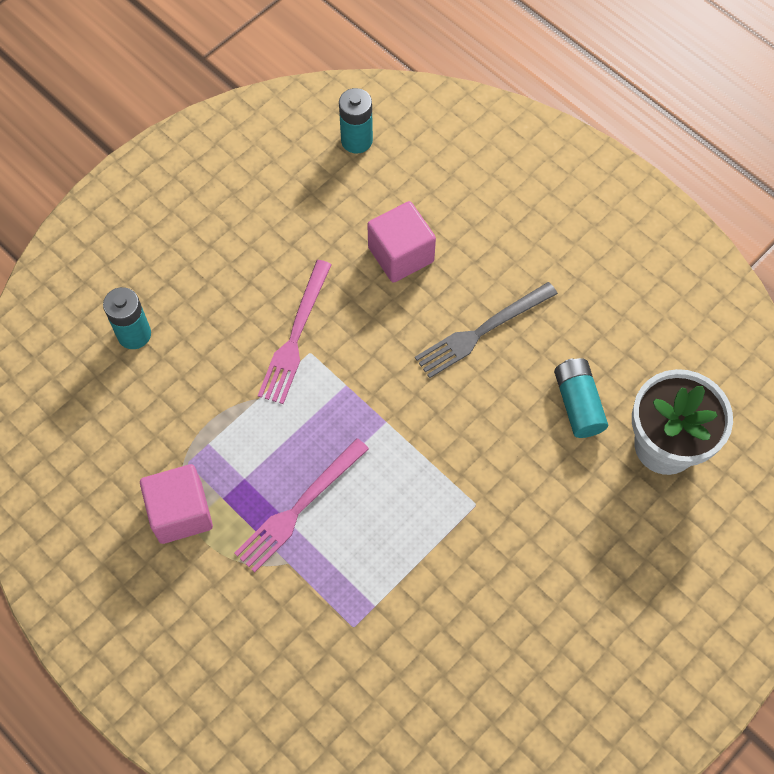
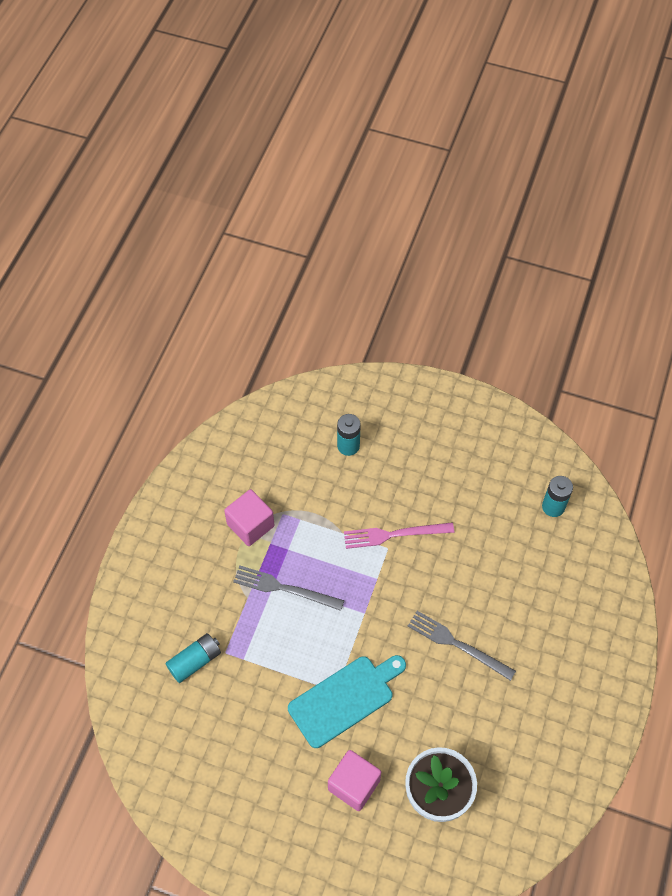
camera: 65 degrees right, 5 degrees down
(299, 508) = (284, 588): pink fork -> grey fork
(401, 254) = (485, 570): pink cube -> pink cube (354, 785)
(491, 498) = (345, 699): none -> turquoise cutting board
(578, 403) = (437, 727): turquoise battery -> turquoise battery (195, 661)

